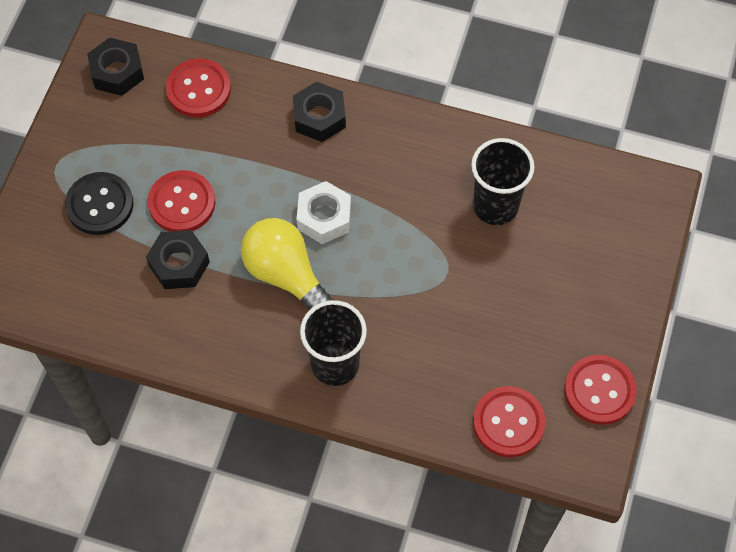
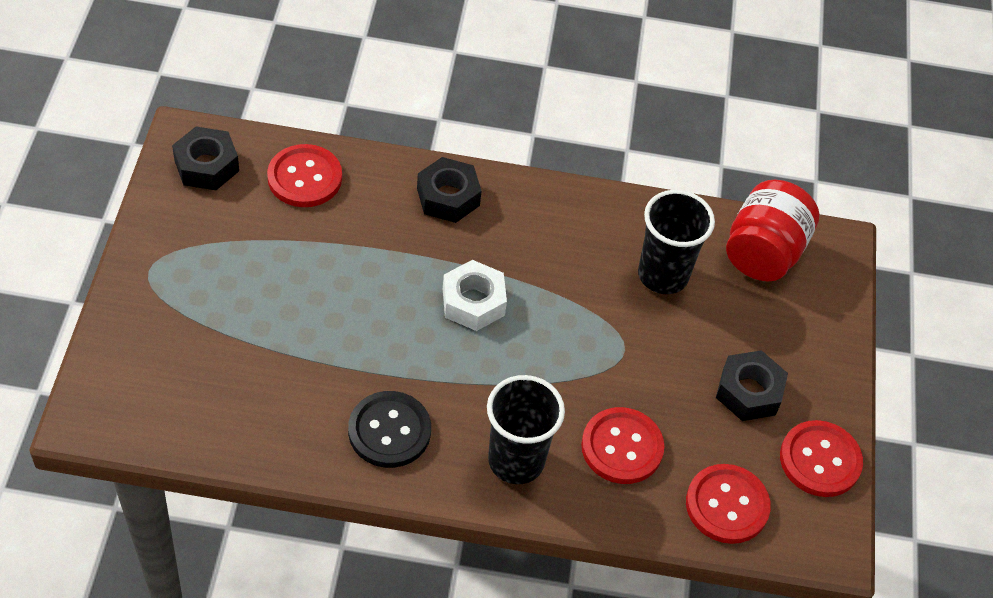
camera: 15 degrees left, 10 degrees down
(100, 205) = (208, 309): black button -> black button (389, 431)
(179, 264) = (313, 367): black nut -> black nut (748, 392)
(182, 203) = (305, 300): red button -> red button (622, 447)
(286, 275) = (441, 368): yellow light bulb -> none
(591, 192) = (763, 252): none -> red jar

